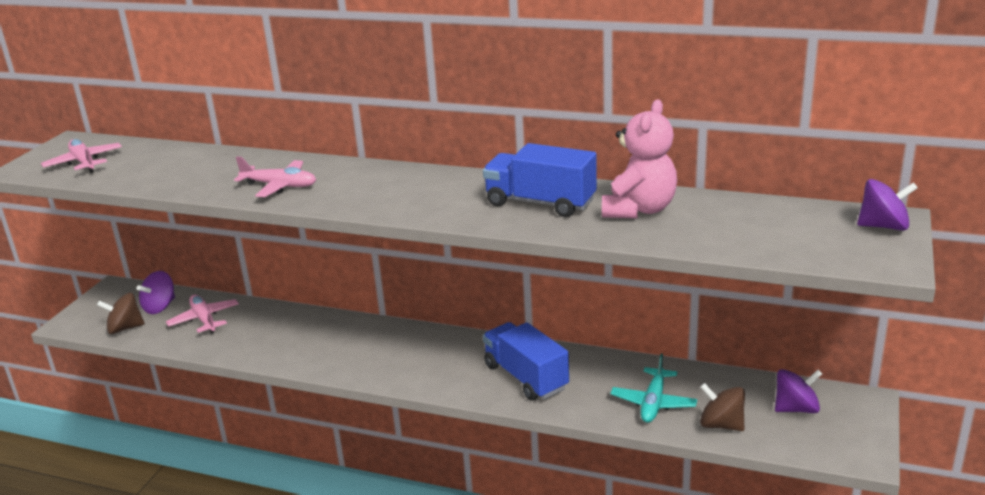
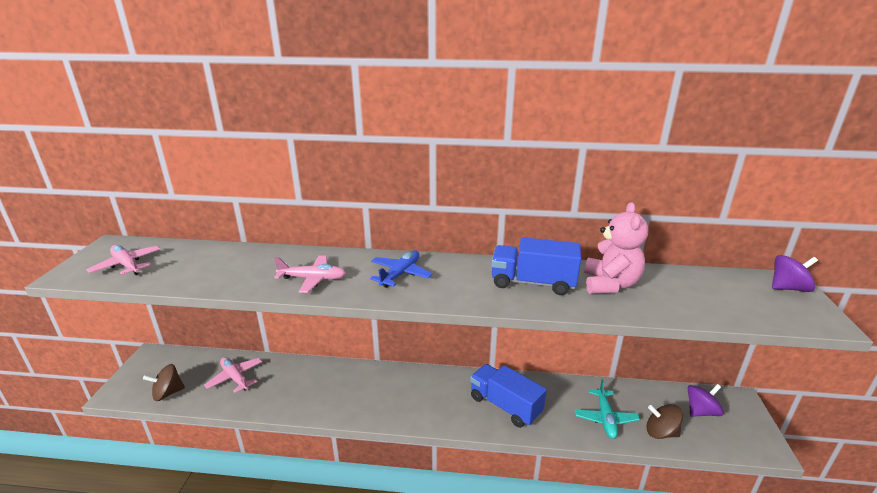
camera: 15 degrees left, 0 degrees up
(160, 307) = (194, 369): purple spinning top -> none
(384, 186) = (400, 274): none -> blue plane

